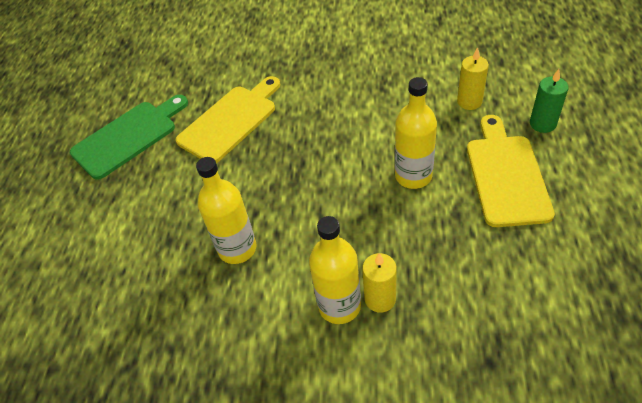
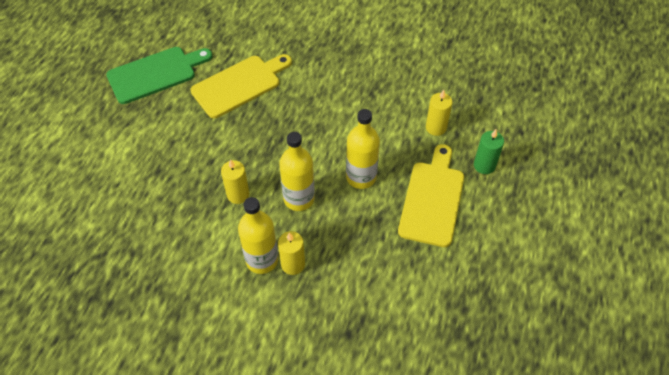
camera: 10 degrees right, 5 degrees up
(237, 248) = (205, 193): yellow bottle -> yellow bottle (299, 199)
(277, 238) = (238, 194): none -> yellow candle

